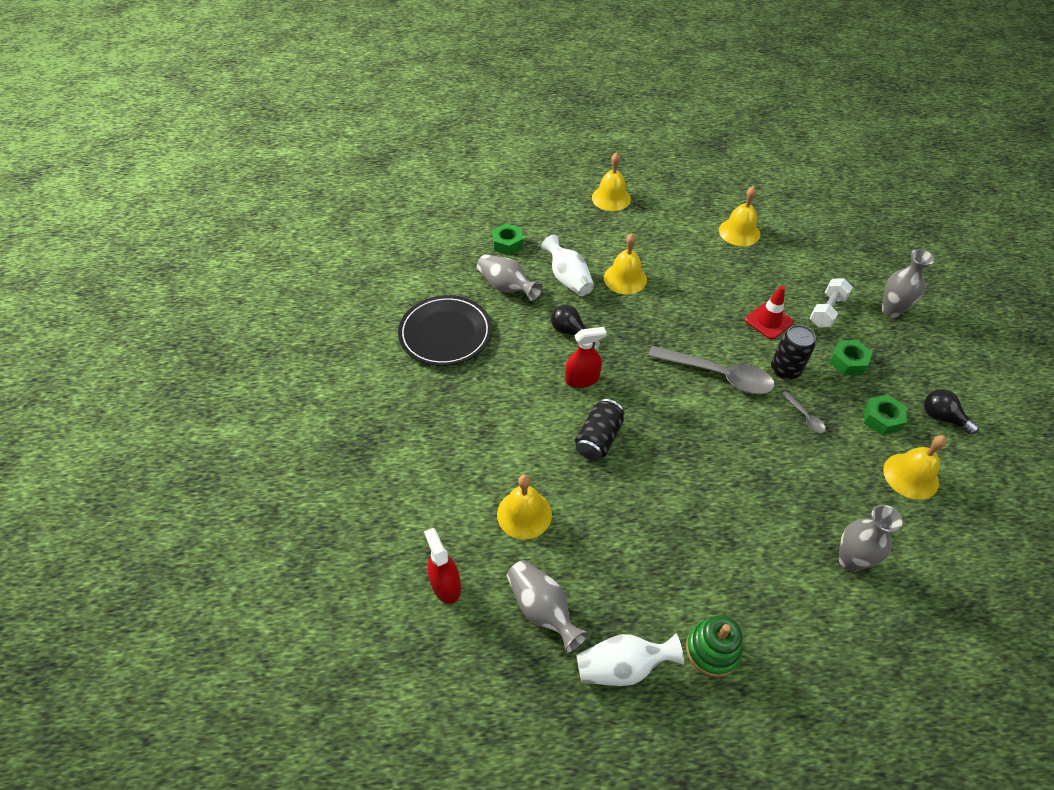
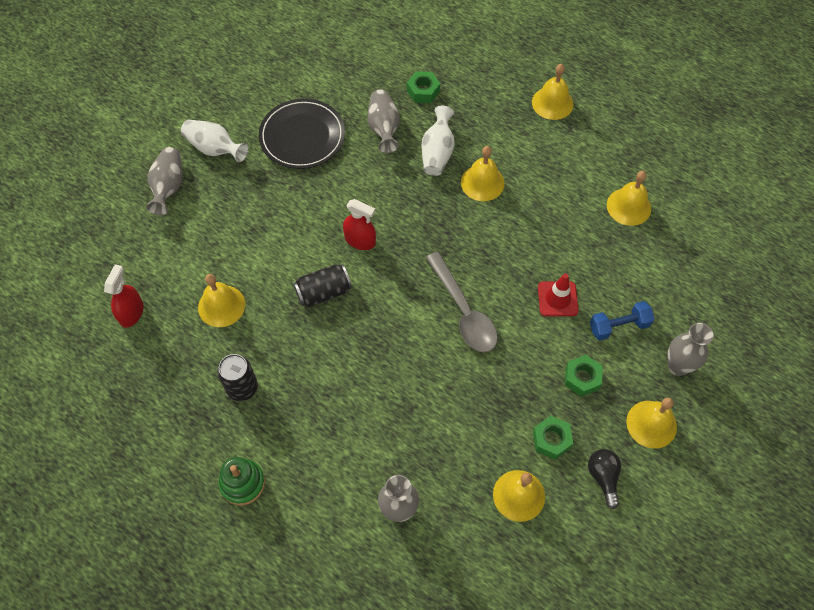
camera: 40 degrees right, 10 degrees up
(542, 609) = (170, 374): grey vase -> grey vase (168, 187)
(570, 331) = (392, 197): black light bulb -> none
(623, 666) = (180, 446): white vase -> white vase (215, 149)
(785, 370) = (522, 346): black can -> black can (242, 388)
(805, 416) = (492, 391): grey spoon -> none
(827, 311) = (619, 326): white dumbbell -> blue dumbbell
(923, 359) = (651, 424): none -> yellow bell

